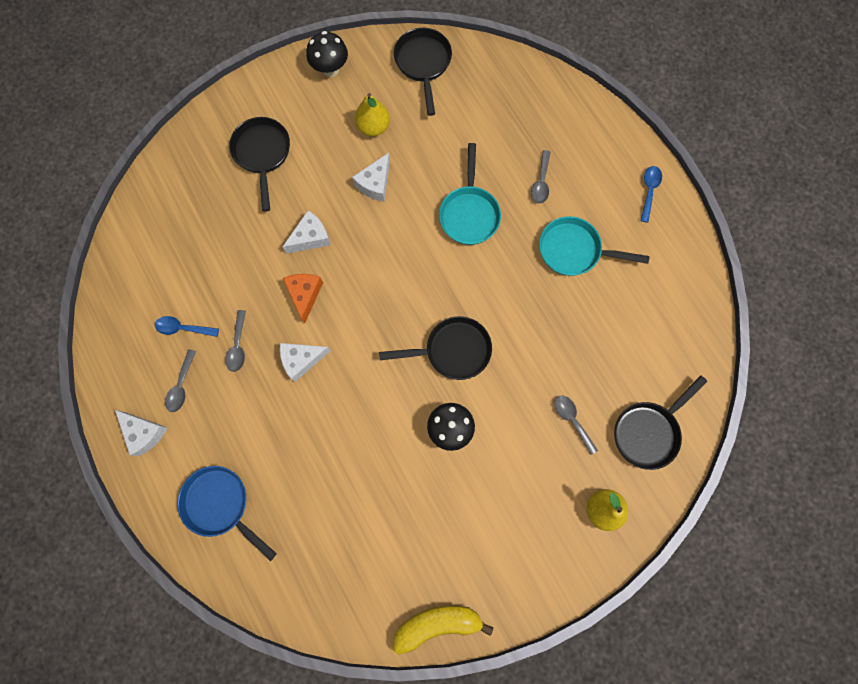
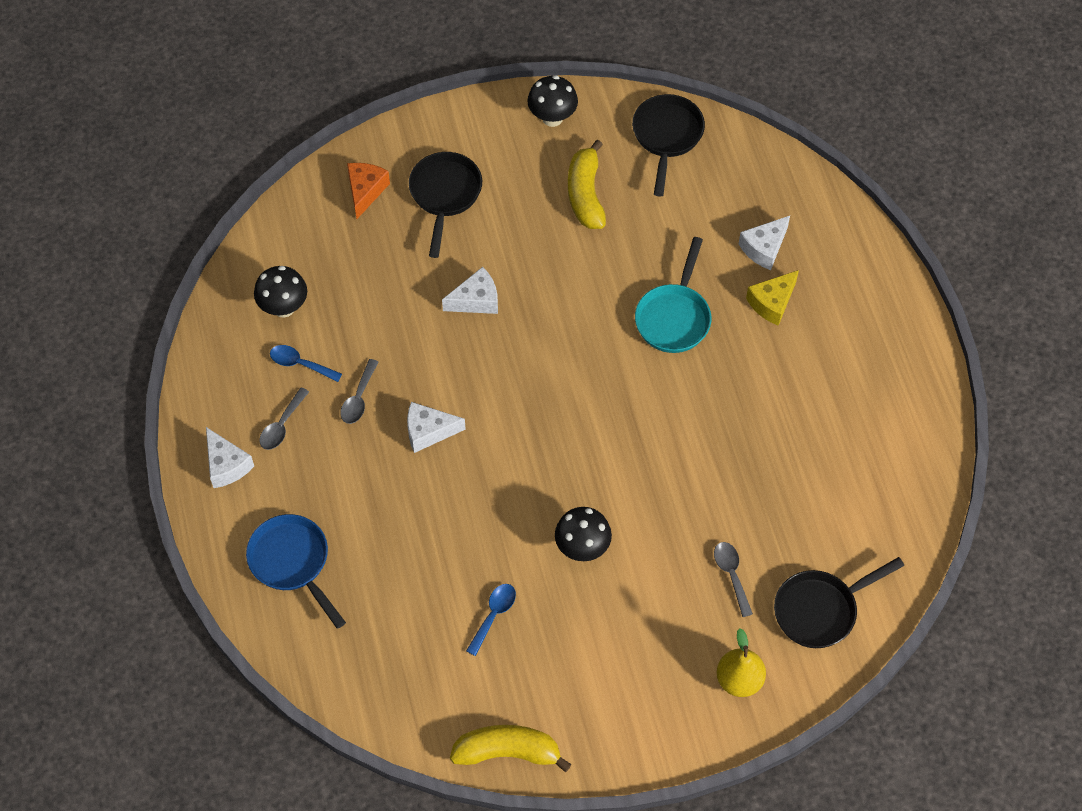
camera: 15 degrees right, 15 degrees down
(157, 282) = (284, 307): none -> black mushroom
(305, 295) = (452, 361): orange cheese -> orange cheese (365, 191)
(373, 127) = (585, 194): yellow pear -> yellow banana
(375, 183) = (570, 258): white cheese -> white cheese (764, 248)
(452, 350) = (610, 464): black pan -> none
(541, 182) = (772, 302): grey spoon -> yellow cheese
(574, 250) = (790, 388): turquoise pan -> none
(649, 191) = (903, 342): blue spoon -> blue spoon (493, 615)

